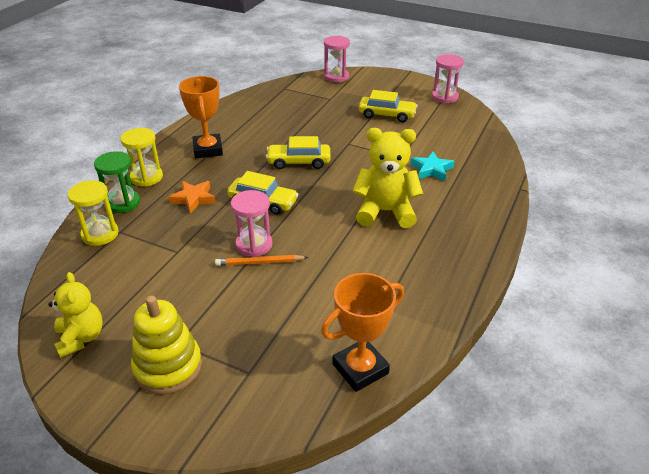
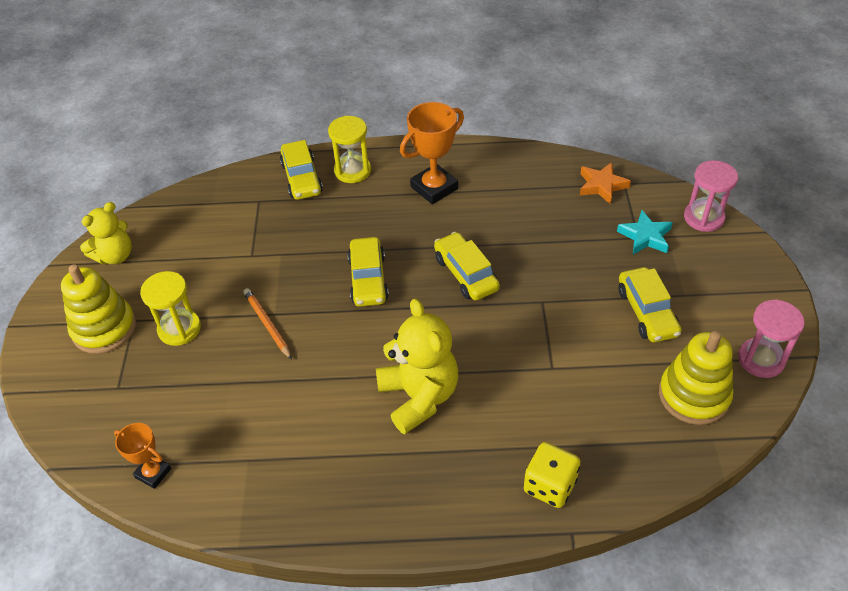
camera: 65 degrees right, 10 degrees up
(100, 234) = (247, 190): yellow hourglass -> yellow hourglass (179, 329)
(123, 203) = (301, 178): green hourglass -> yellow car
(193, 199) = (339, 223): orange star -> orange star (602, 186)
(254, 245) = (292, 307): pink hourglass -> none
(360, 369) = (153, 473): orange trophy -> orange trophy, size x0.59
(431, 170) = (545, 412): turquoise star -> turquoise star (645, 236)
(453, 122) = (693, 395): none -> yellow stacking toy
(484, 185) = (550, 485): none -> yellow dice

